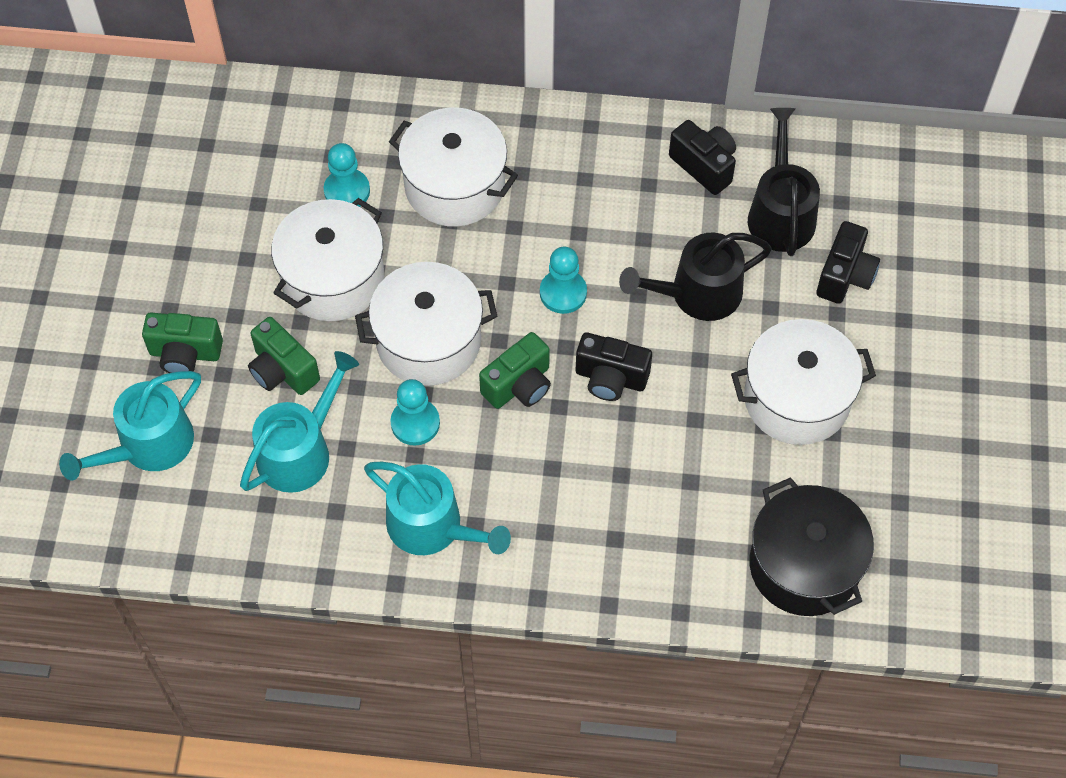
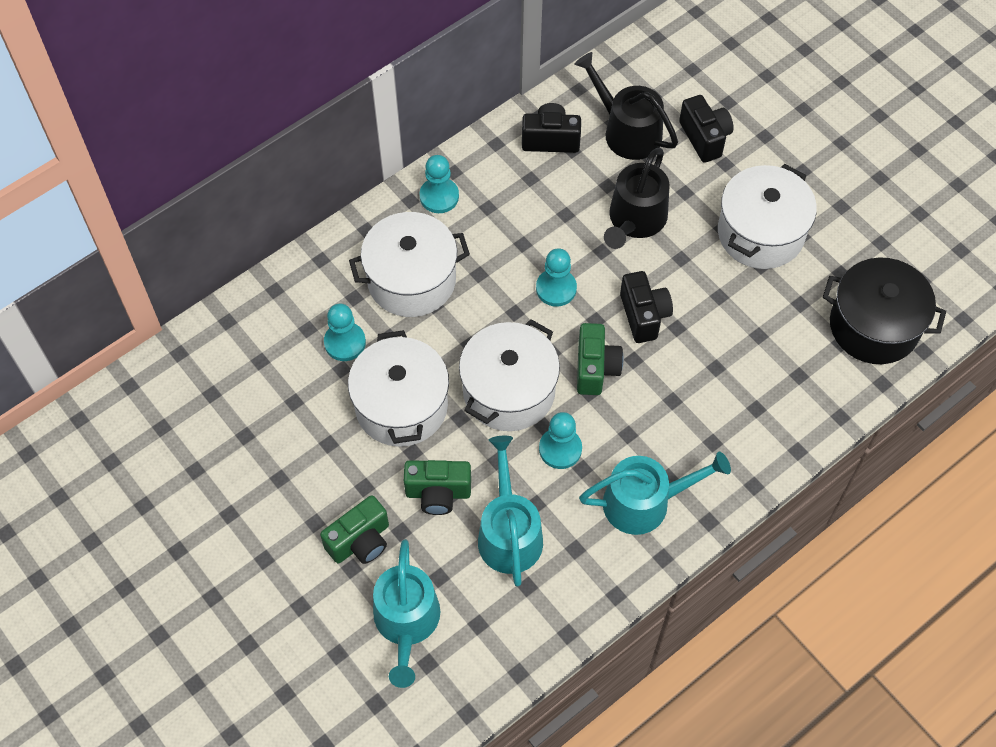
camera: 45 degrees left, 0 degrees up
(555, 137) = (439, 196): none -> turquoise pawn
(610, 378) = (644, 315): black camera -> black camera turned 75 degrees counterclockwise

